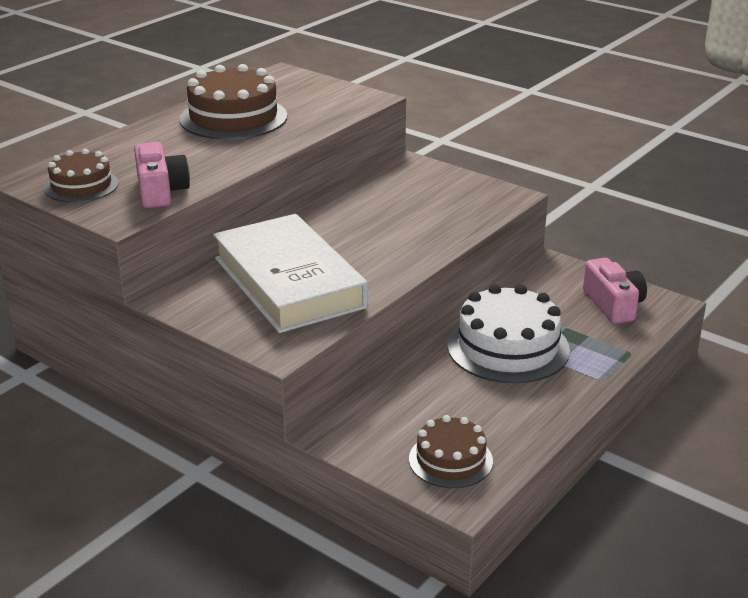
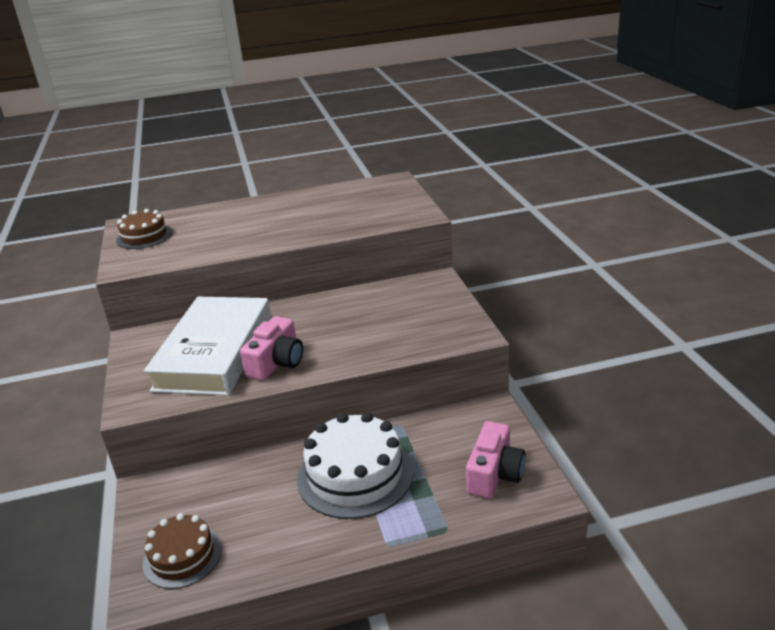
camera: 40 degrees right, 0 degrees up
(160, 191) = (175, 254): pink camera -> pink camera (276, 362)
(233, 118) = (306, 209): brown cake -> none

